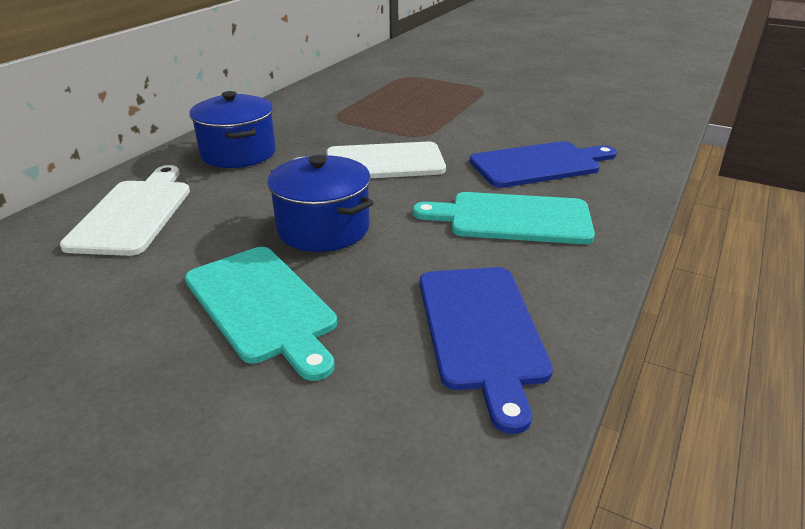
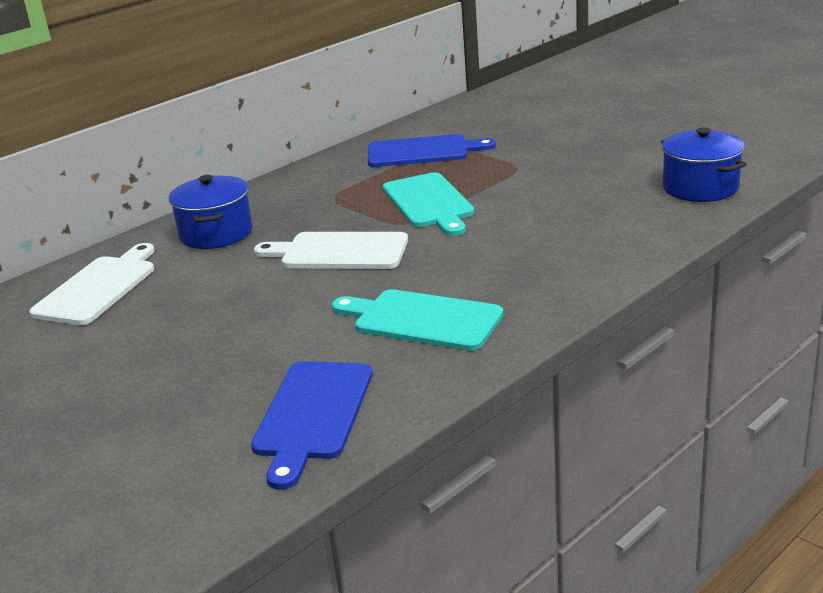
camera: 20 degrees right, 5 degrees down
(262, 306) = (156, 376): turquoise cutting board -> turquoise cutting board (429, 203)
(323, 228) = (245, 315): blue pot -> blue pot (700, 188)
(539, 164) = (498, 264): blue cutting board -> blue cutting board (422, 151)

